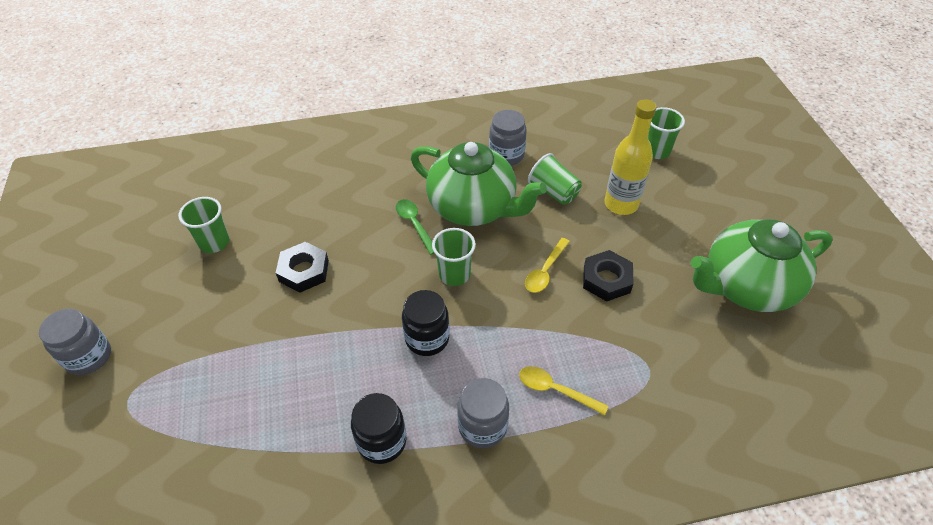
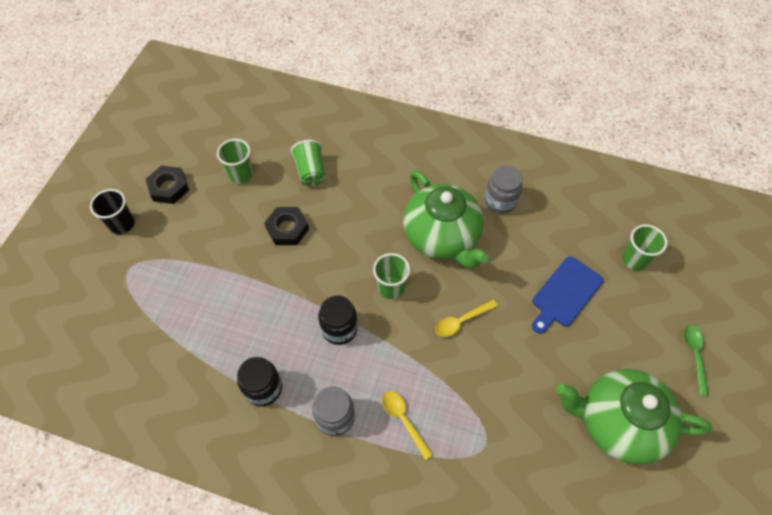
camera: 30 degrees right, 10 degrees up
(89, 357) = (122, 224): grey jar -> black cup
(414, 224) = (388, 229): green spoon -> green spoon (694, 355)
(553, 192) = (516, 254): green cup -> green cup (310, 171)
(606, 279) = (505, 354): black nut -> black nut (169, 187)
(621, 204) = (565, 294): yellow bottle -> blue cutting board

